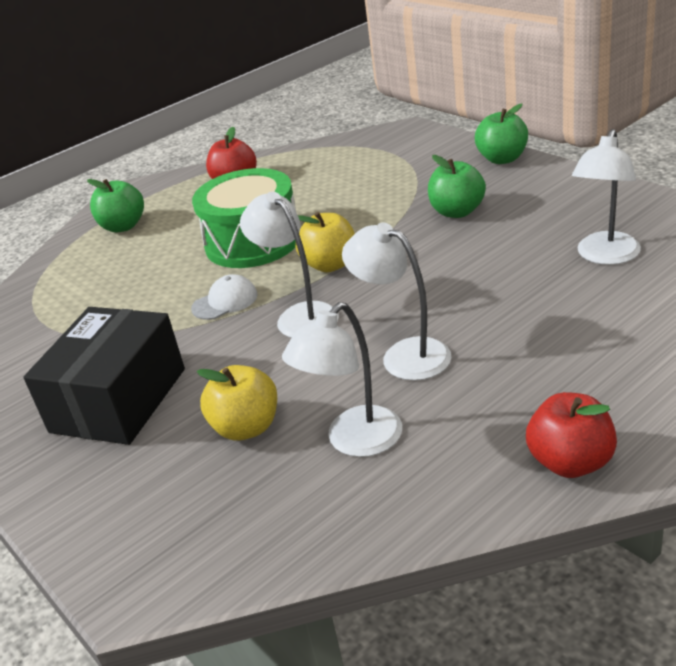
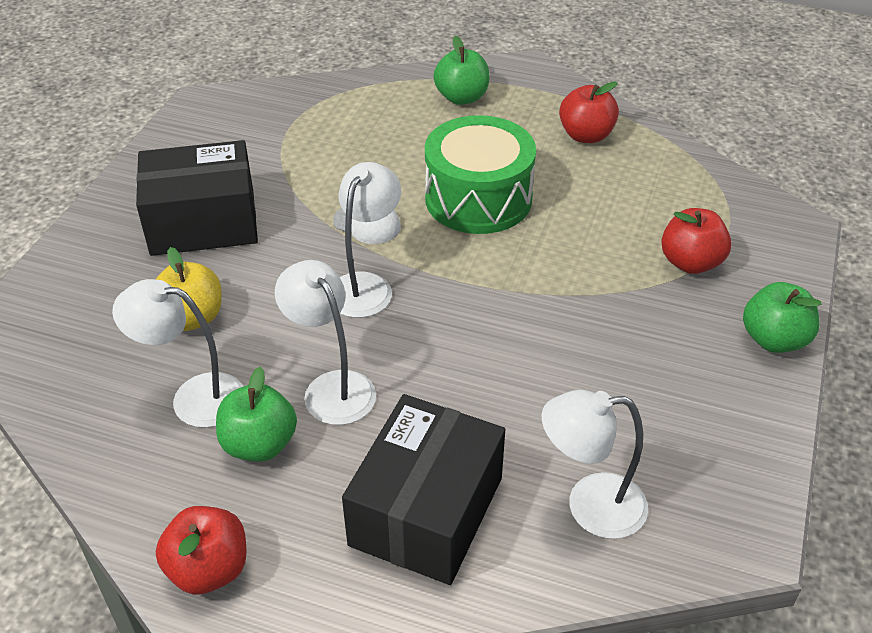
camera: 55 degrees right, 10 degrees up
(330, 265) = (463, 273): yellow apple -> none
(404, 354) = (331, 387): white lamp -> white lamp turned 45 degrees counterclockwise
(407, 171) = (690, 263): none -> red apple
(457, 212) = (621, 338): green apple -> green apple (259, 444)
(569, 329) = (426, 511): none -> black box

